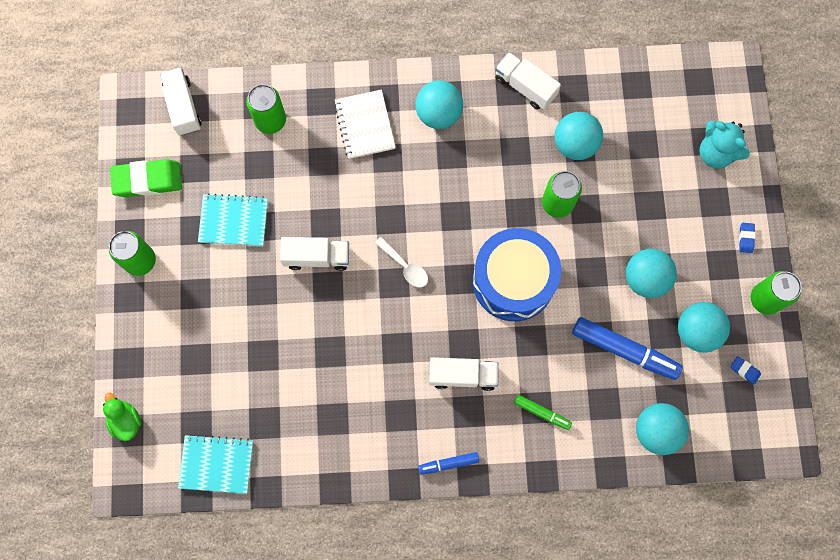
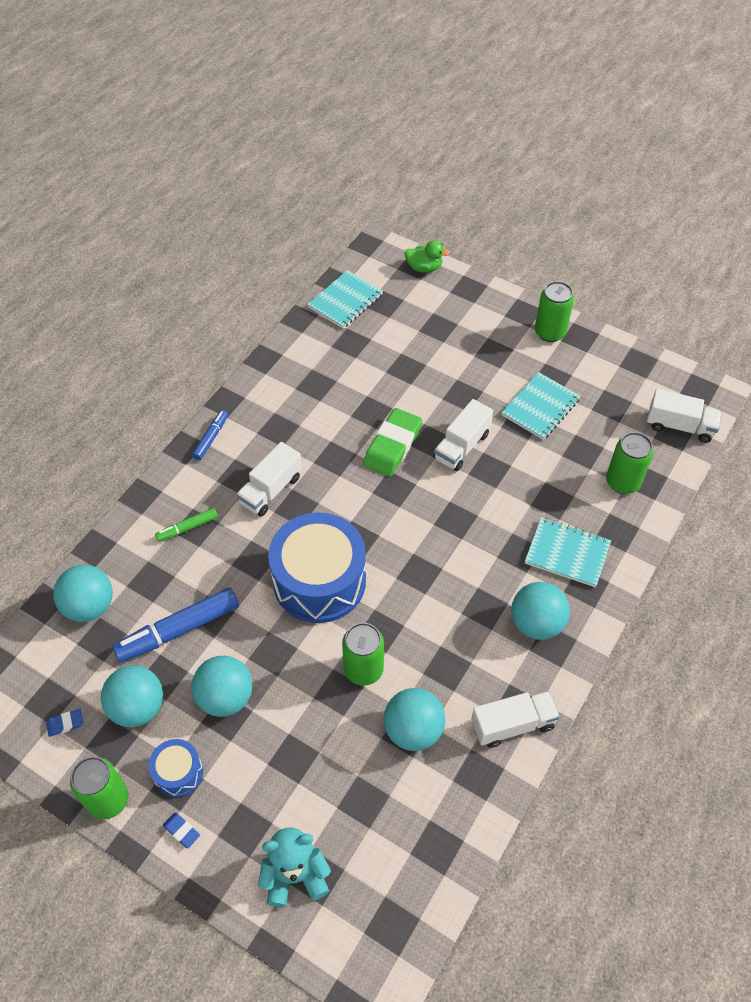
camera: 125 degrees right, 20 degrees down
(148, 180) = (621, 369): green eraser -> green eraser (392, 446)
(365, 125) = (567, 553): white notebook -> turquoise notebook
(405, 266) = (402, 505): white spoon -> none
(715, 269) = (178, 772): none -> blue drum

